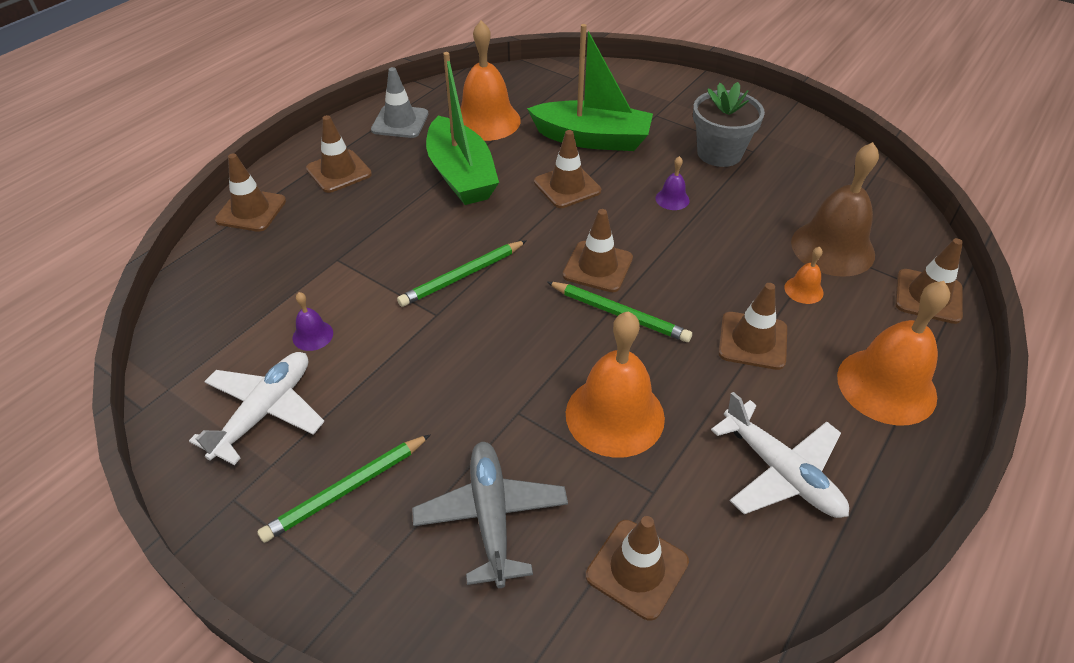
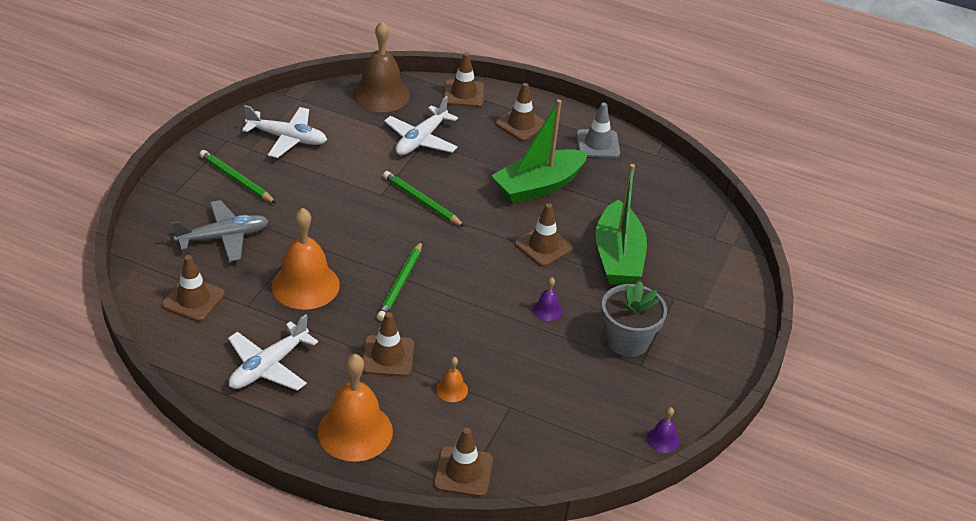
camera: 75 degrees right, 5 degrees down
(313, 335) = (351, 144): purple bell -> purple bell (663, 439)
(333, 262) = (421, 140): none -> white plane
(486, 121) = (619, 191): orange bell -> none
(597, 267) = (449, 269): brown traffic cone -> none
(832, 248) = (511, 412): brown bell -> brown bell (381, 95)

